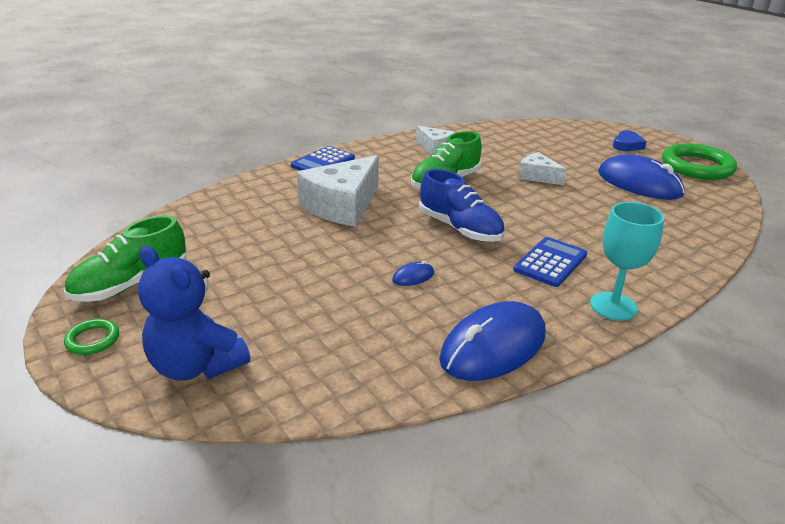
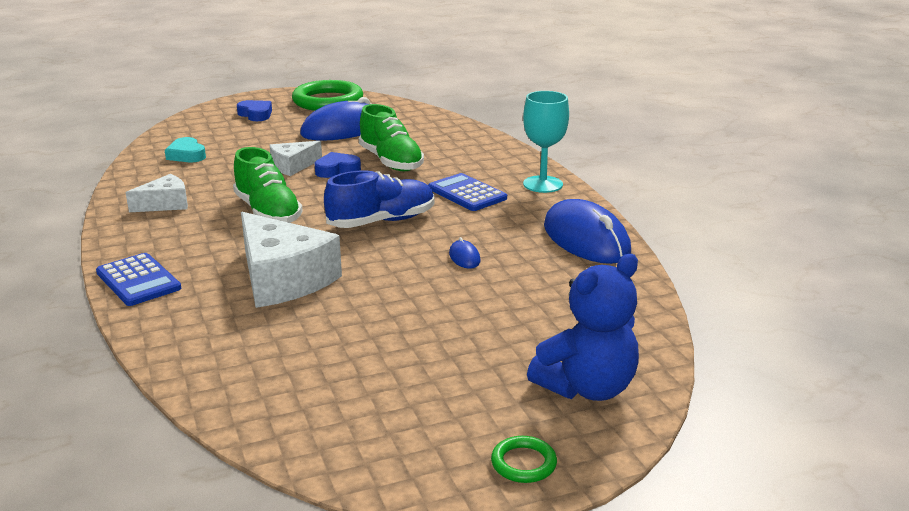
camera: 75 degrees left, 5 degrees down
(131, 284) = (405, 440): green shoe -> green shoe (391, 162)
(521, 138) = (186, 155): none -> turquoise heart
(547, 194) = (337, 170): none -> blue heart

